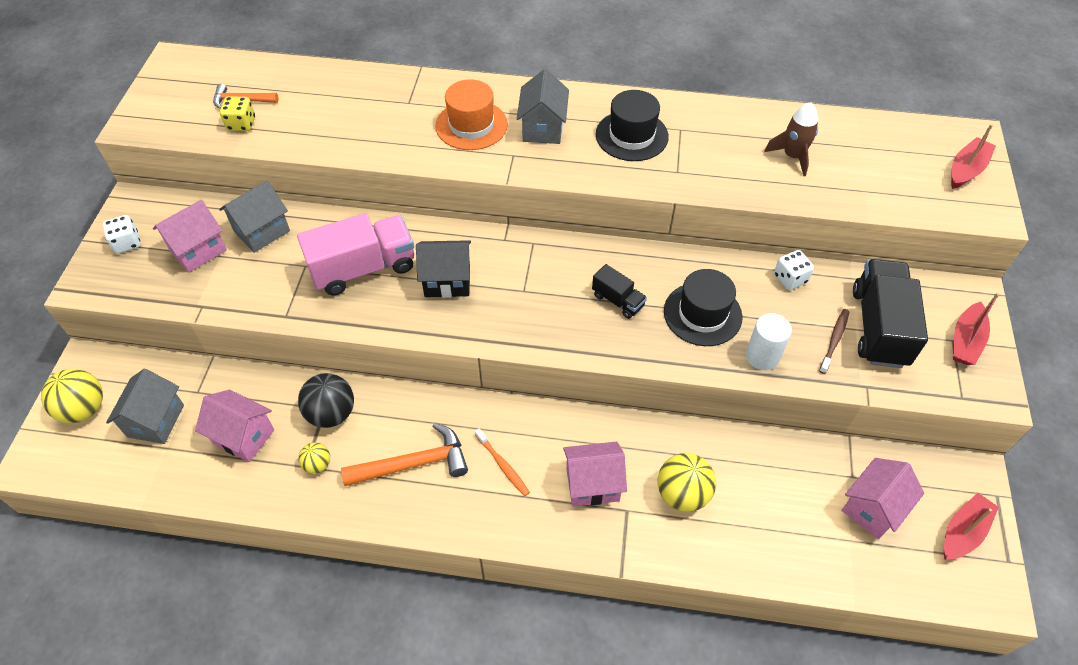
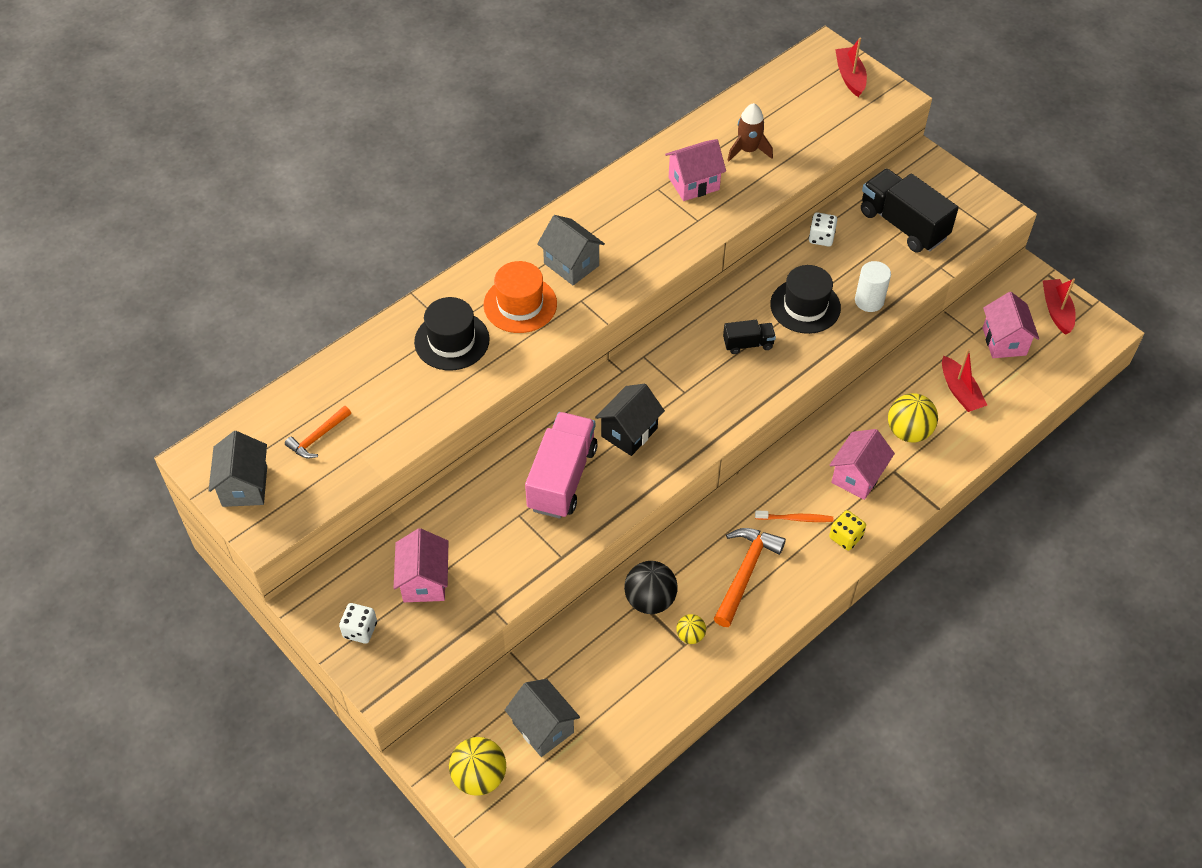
camera: 50 degrees left, 0 degrees up
(241, 124) = (350, 453): yellow dice -> yellow dice (845, 537)
(243, 436) = (617, 672): pink house -> pink house (693, 183)
(262, 231) = (448, 524): grey house -> grey house (245, 486)
(631, 136) = (635, 219): black hat -> black hat (452, 341)
(834, 340) = (891, 254): brown toothbrush -> none
(965, 341) = (953, 192): red boat -> red boat (960, 391)

